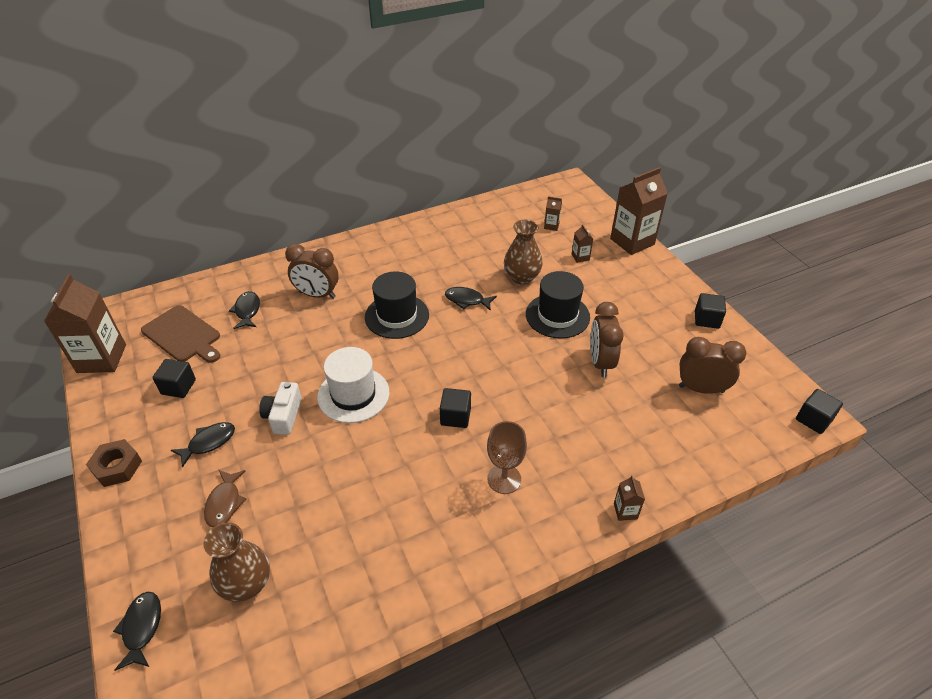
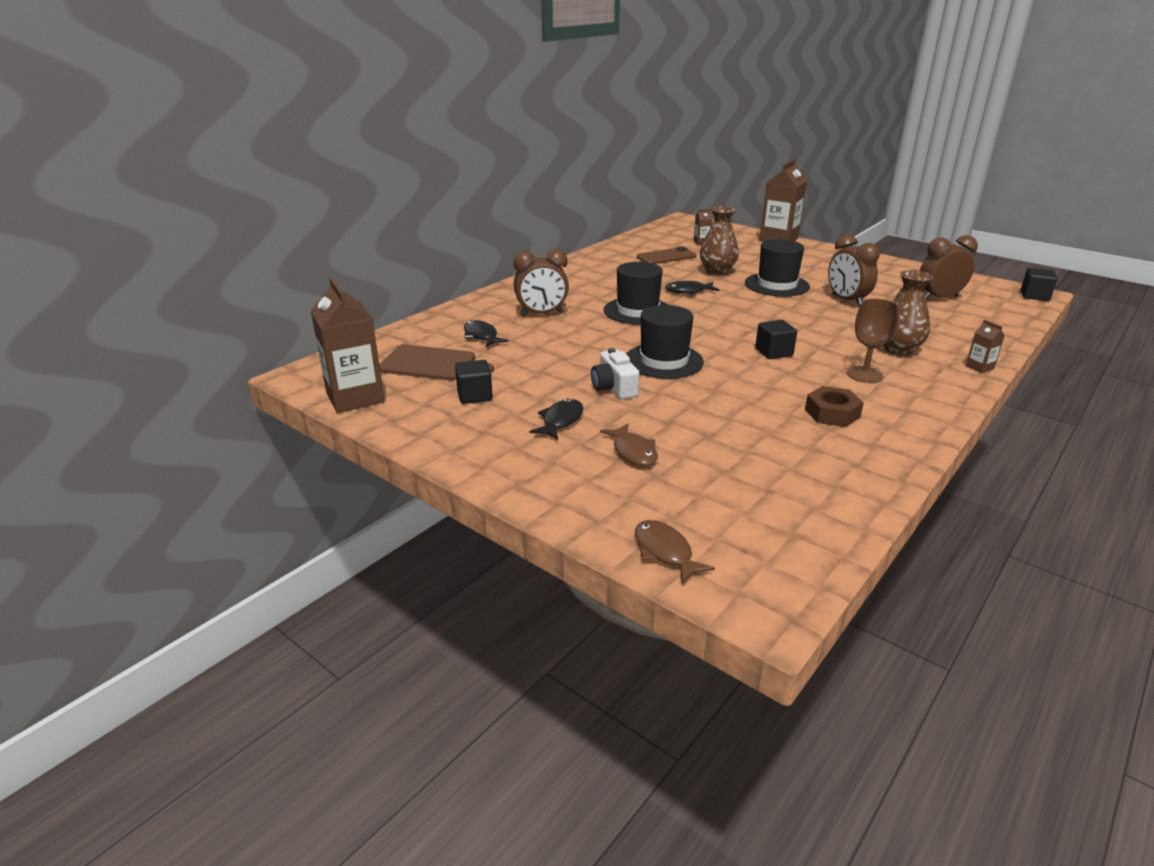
camera: 25 degrees left, 15 degrees down
(117, 467) = (480, 460): brown nut -> brown nut (832, 413)
(142, 628) = (665, 552): black fish -> brown fish
(246, 584) = (730, 493): brown vase -> brown vase (898, 349)
(353, 394) = (664, 361): white hat -> black hat
(497, 240) = (666, 257): none -> brown phone
(580, 257) = (749, 253): brown carton -> none
(706, 319) = (892, 266): black cube -> none

